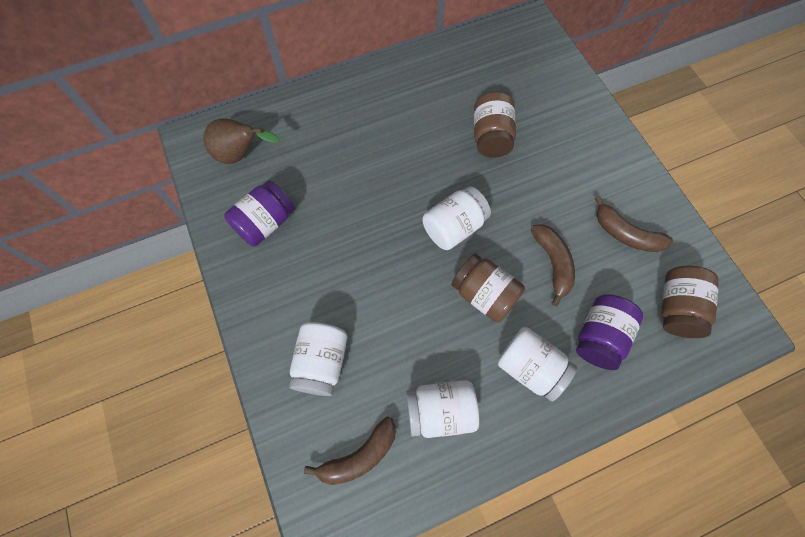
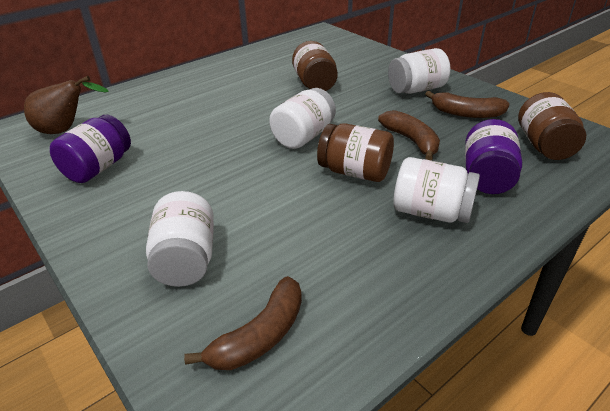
camera: 15 degrees left, 30 degrees down
(440, 411) = (348, 269): white jar -> white jar (416, 89)

